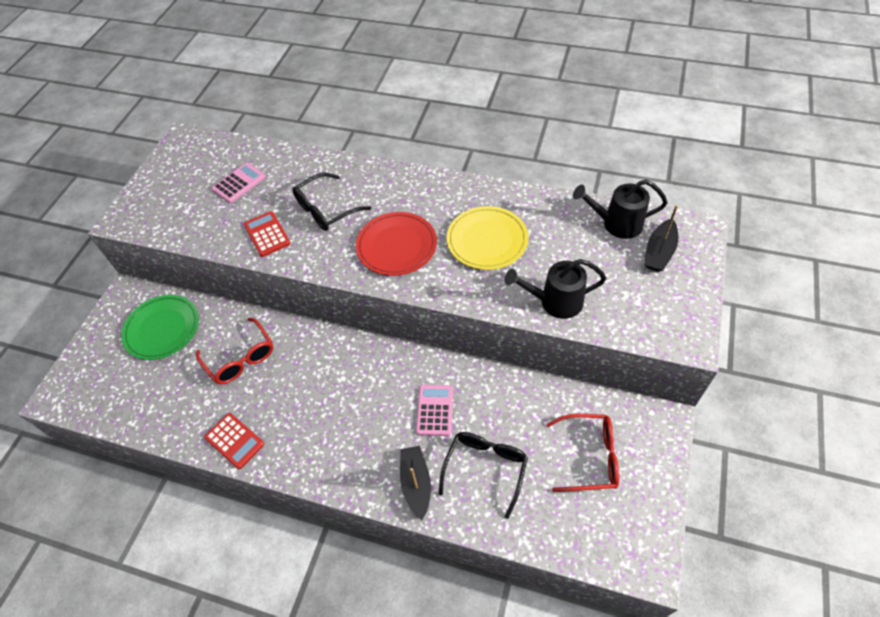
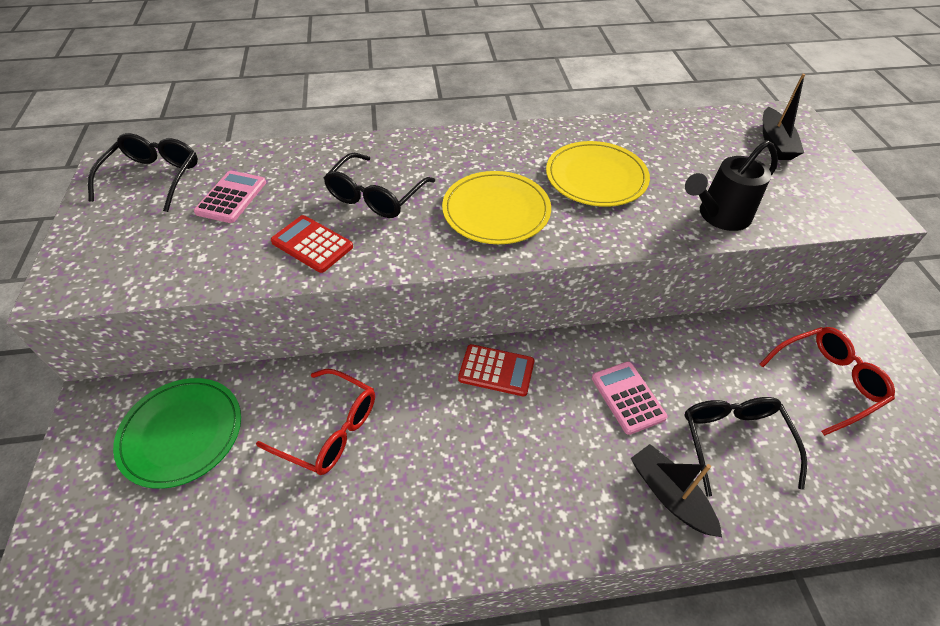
camera: 30 degrees left, 5 degrees down
(202, 155) = (153, 178): none -> black glasses
(234, 441) = (388, 547): red calculator -> red calculator (496, 370)
(396, 246) = (496, 211): red plate -> yellow plate
(616, 224) = (713, 129): black watering can -> none

